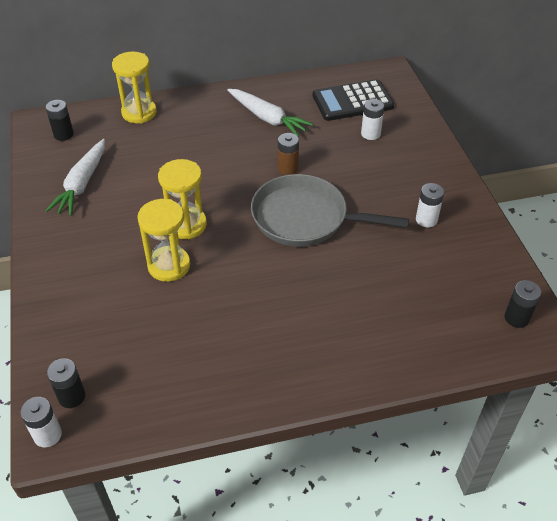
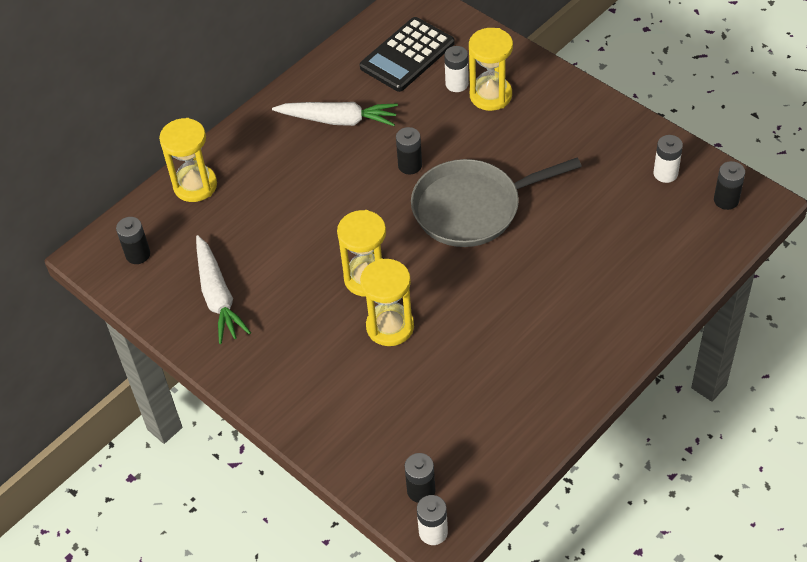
camera: 30 degrees left, 5 degrees up
(288, 168) = (410, 165): brown battery -> black battery
(388, 152) = (490, 95): none -> yellow hourglass
(426, 219) = (582, 148): white battery -> white battery (665, 173)

